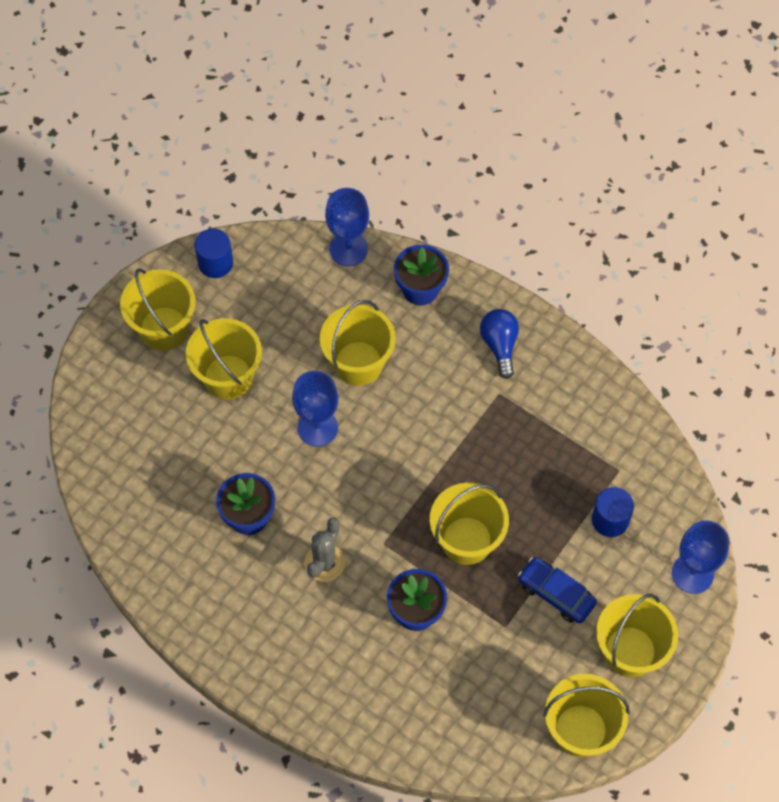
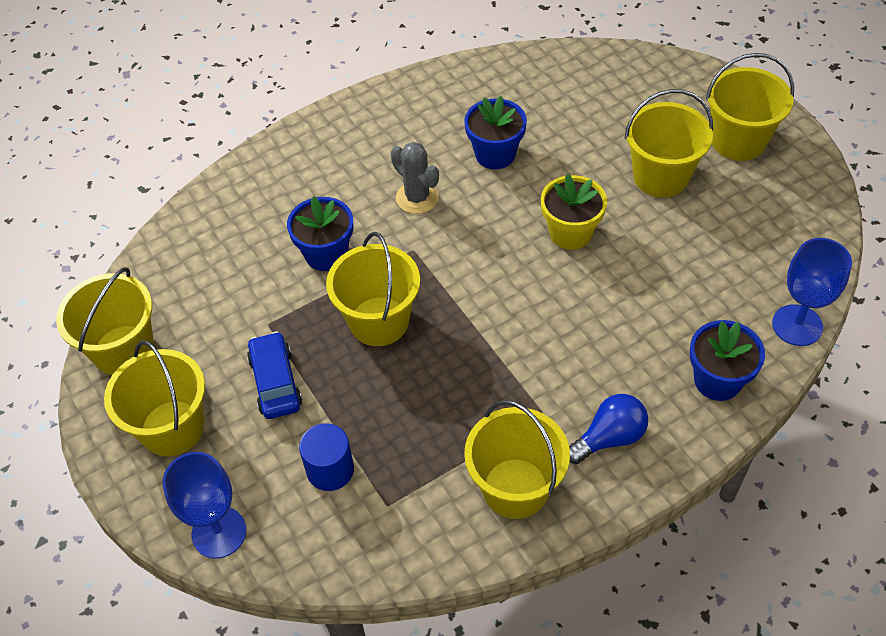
camera: 115 degrees right, 10 degrees down
(215, 263) = (810, 200): blue cylinder -> none
(317, 427) = (570, 233): blue goblet -> yellow flower pot
(358, 363) = (636, 290): yellow bucket -> yellow bucket (515, 488)
(500, 345) = (609, 438): blue light bulb -> blue light bulb turned 45 degrees counterclockwise
(556, 593) = (275, 382): blue car -> blue car turned 75 degrees counterclockwise

